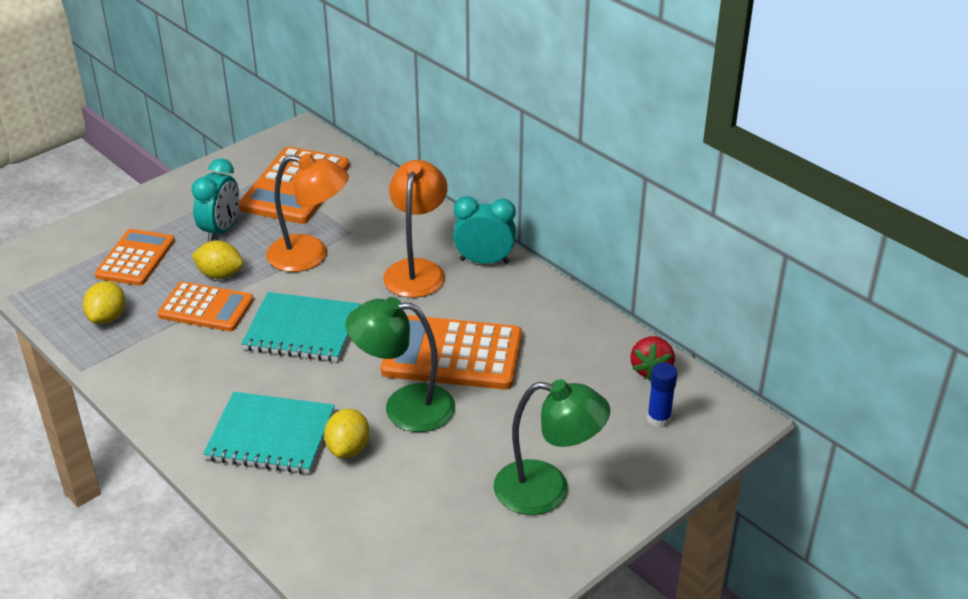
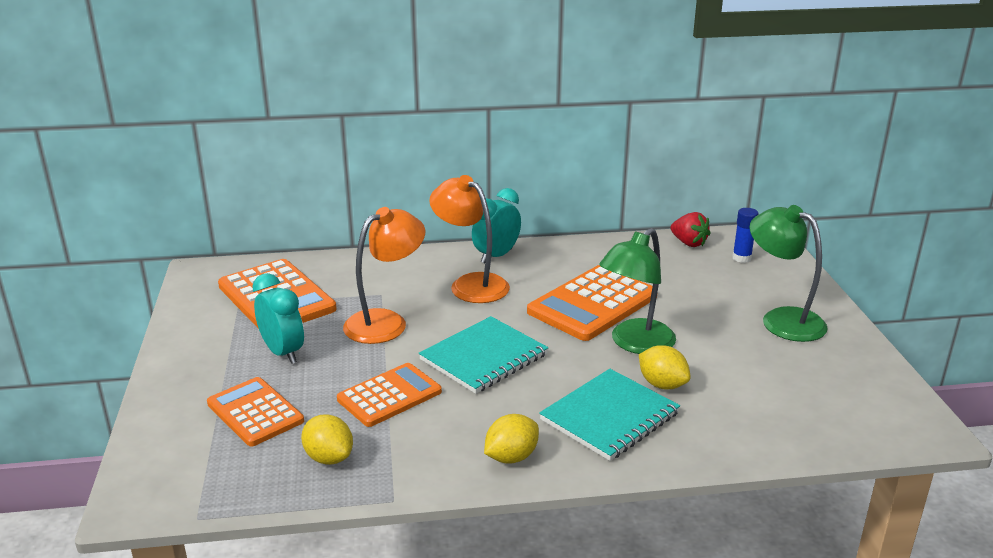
camera: 55 degrees left, 10 degrees down
(220, 274) = (349, 373): yellow lemon -> yellow lemon (511, 457)
(547, 490) = (782, 320): green lamp -> green lamp turned 90 degrees counterclockwise

